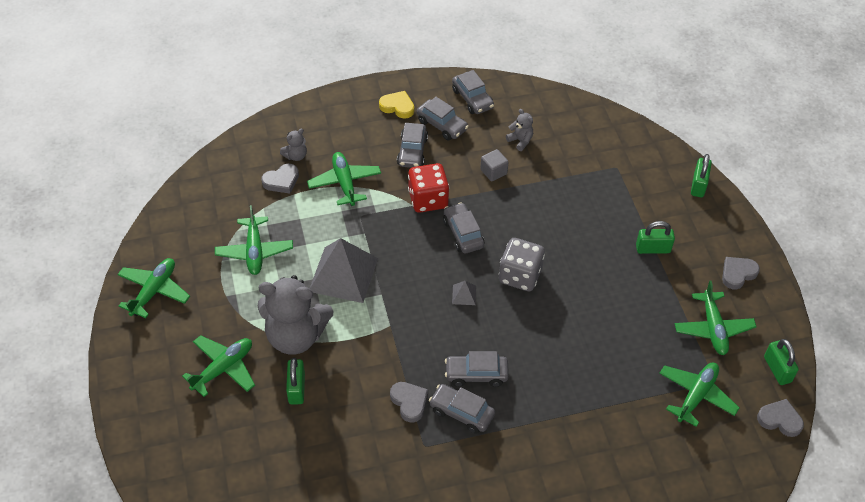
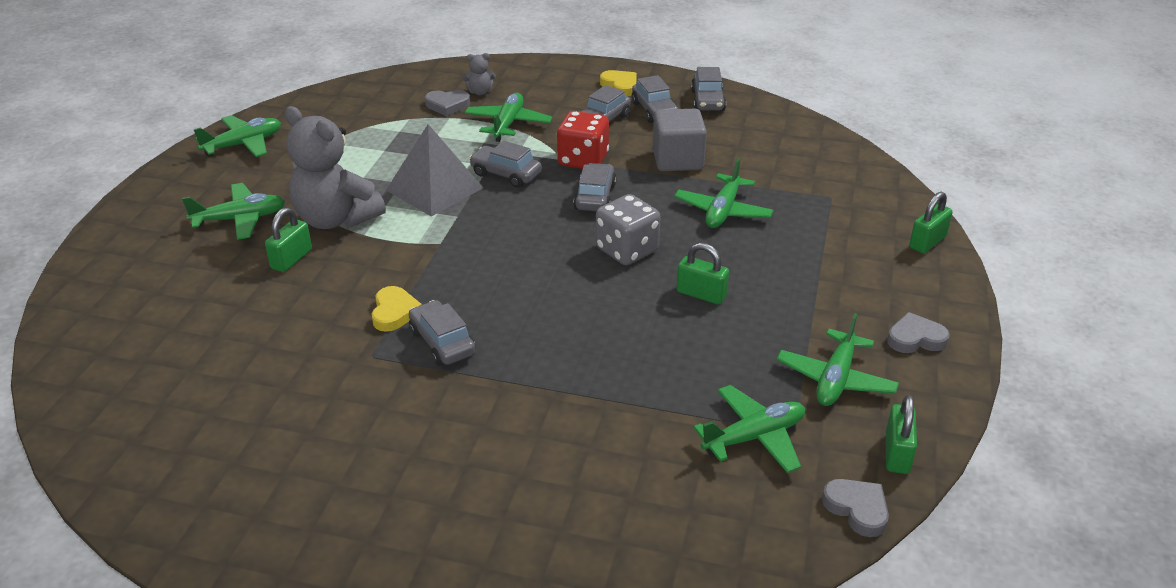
camera: 30 degrees right, 15 degrees down
(254, 251) = (366, 145): green plane -> green plane (723, 211)
(409, 402) = (394, 312): grey heart -> yellow heart
(464, 295) = (546, 245): grey pyramid -> none
(476, 374) = (493, 316): grey car -> grey car (506, 174)
(493, 172) = (677, 160): grey cube -> grey cube, size x1.79
(520, 141) = (732, 145): grey teddy bear -> none
(653, 248) = (816, 279): green padlock -> green padlock (701, 294)

